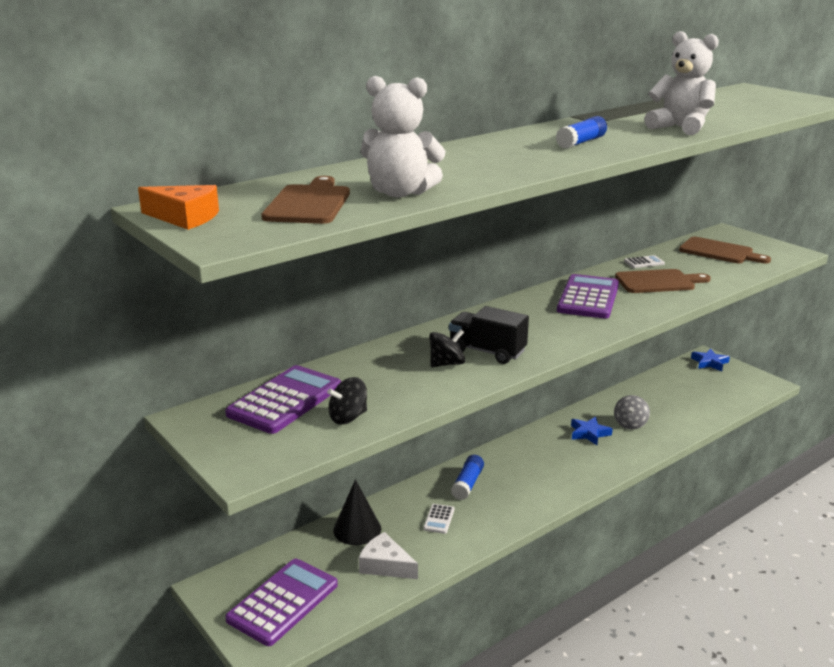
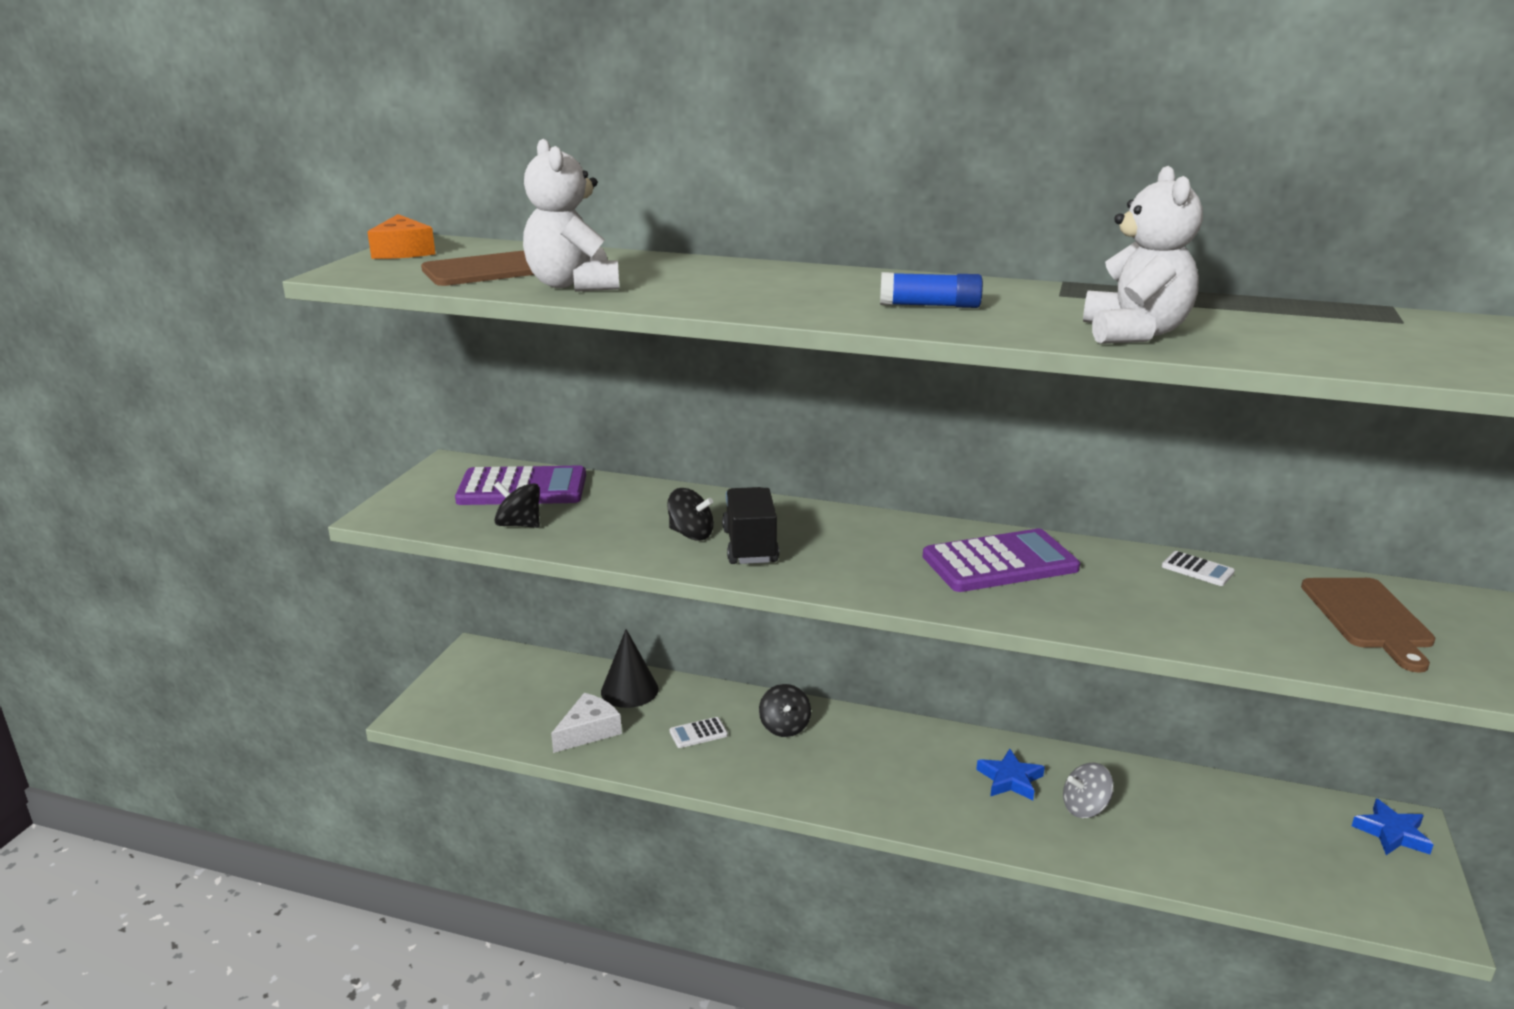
camera: 55 degrees right, 0 degrees up
(283, 602) = (485, 697): purple calculator -> none
(385, 565) = (588, 731): white cheese -> white cheese turned 45 degrees clockwise
(467, 484) = (784, 727): blue glue stick -> black spinning top
(658, 282) = (1144, 597): brown cutting board -> none

